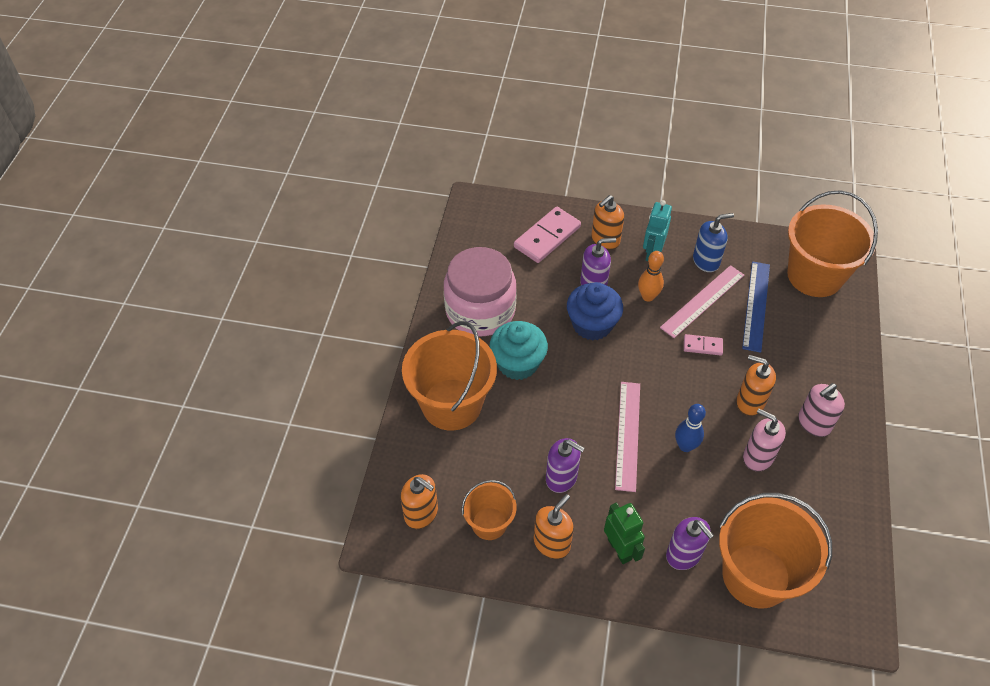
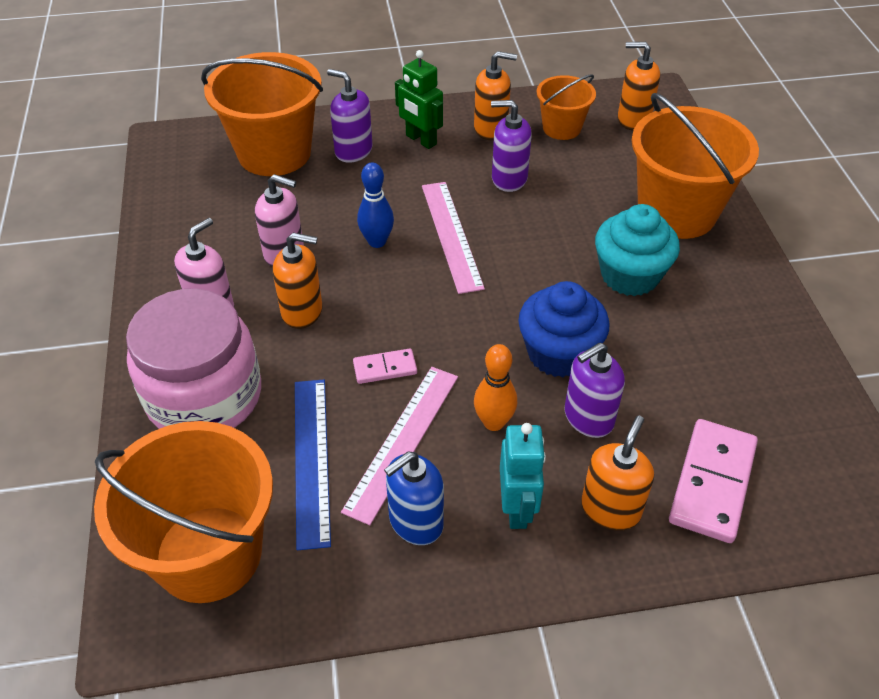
camera: 160 degrees right, 5 degrees down
(480, 310) = (727, 328): pink jar -> pink jar (204, 396)
(552, 543) = (491, 129): orange soap dispenser -> orange soap dispenser turned 105 degrees counterclockwise

